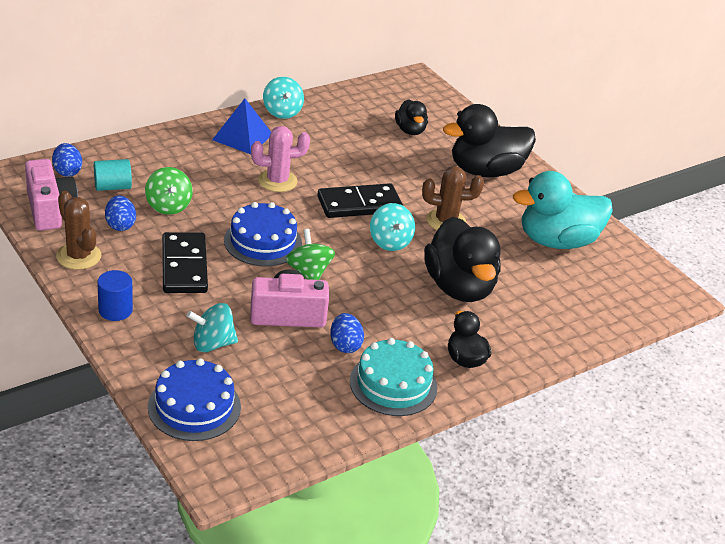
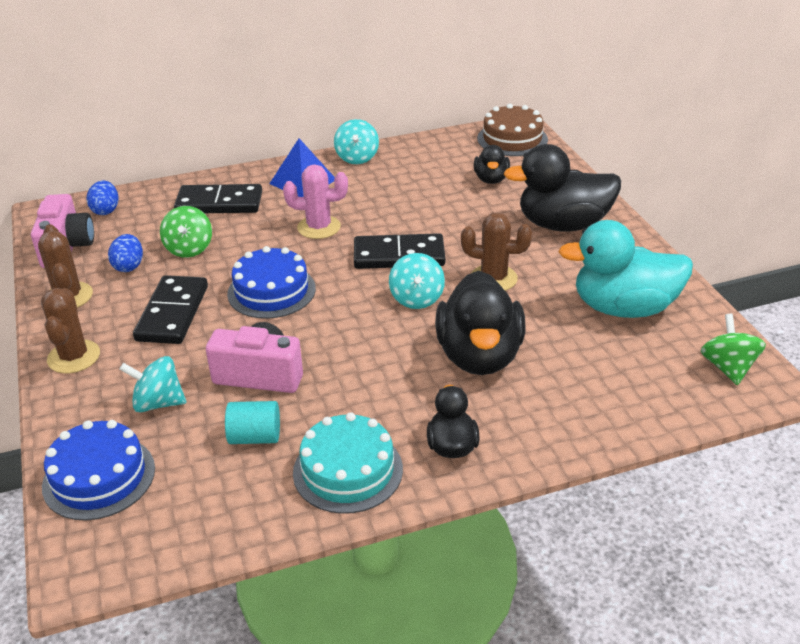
camera: 20 degrees right, 0 degrees up
(112, 187) = (142, 227): turquoise cylinder -> turquoise cylinder (255, 437)
(115, 310) = (74, 357): blue cylinder -> brown cactus
(174, 160) = (219, 203): none -> black domino
(308, 272) = (307, 328): green spinning top -> green spinning top (728, 367)
(345, 345) = (310, 416): blue egg -> none
(414, 90) = (512, 139): none -> brown cake

